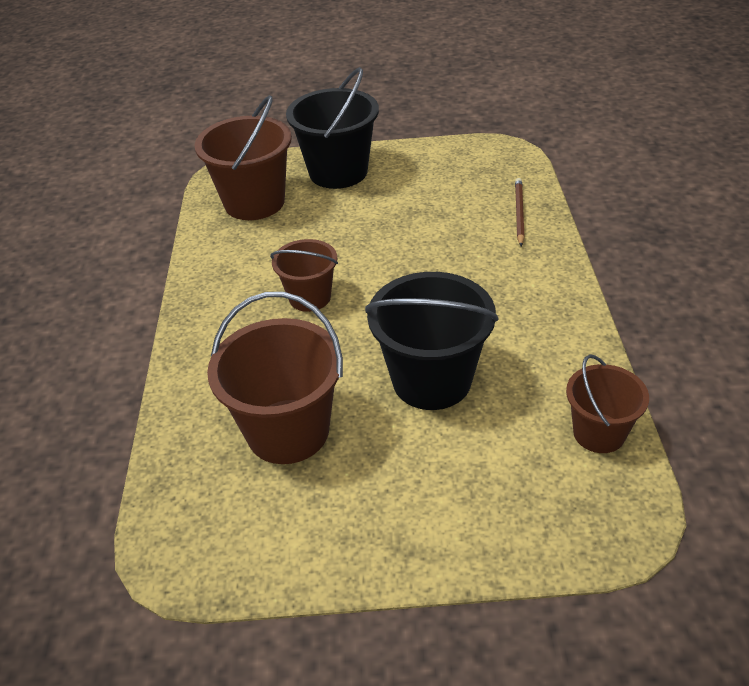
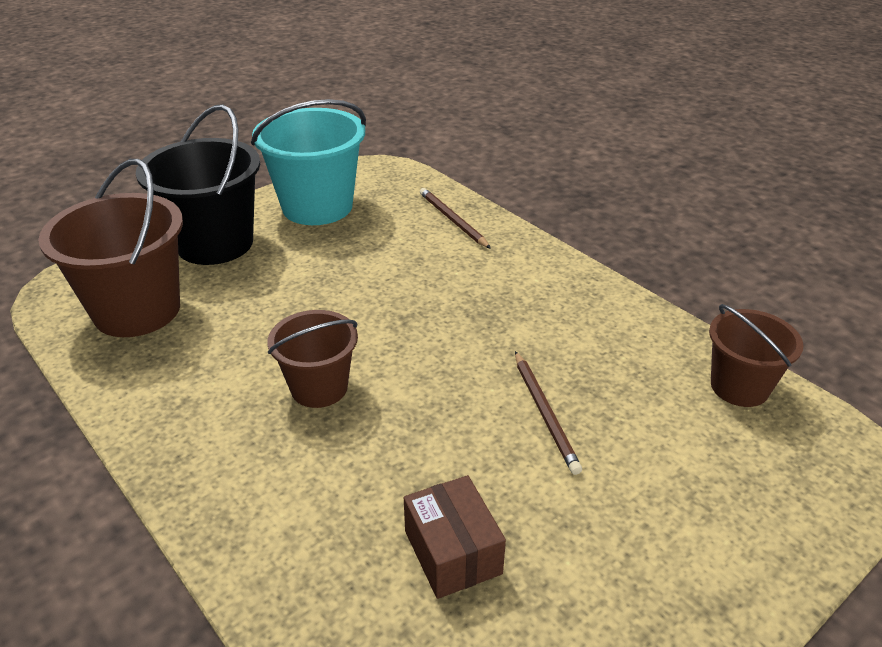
camera: 40 degrees left, 5 degrees down
(288, 431) = (452, 552): brown bucket -> brown box
(430, 167) = (317, 207): none -> turquoise bucket
(431, 380) = (545, 413): black bucket -> brown pencil

